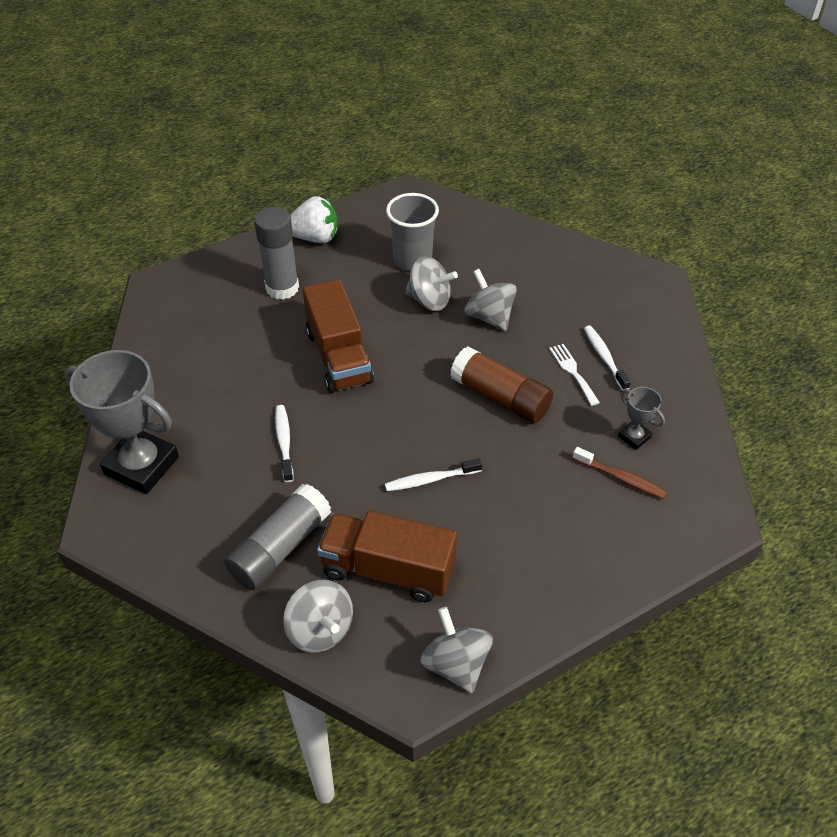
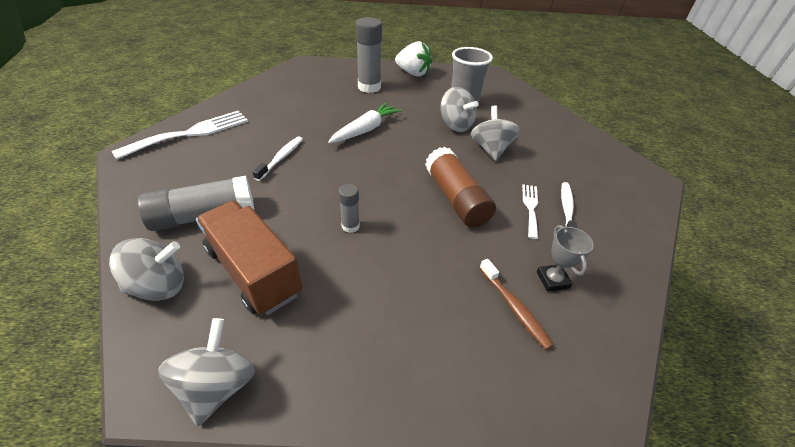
camera: 30 degrees right, 5 degrees down
(142, 465) = (191, 133): grey trophy -> white fork
(320, 630) = (159, 286): grey spinning top -> grey spinning top turned 105 degrees counterclockwise
(338, 356) = (366, 130): brown truck -> white carrot
(430, 480) = (350, 226): white toothbrush -> grey glue stick

